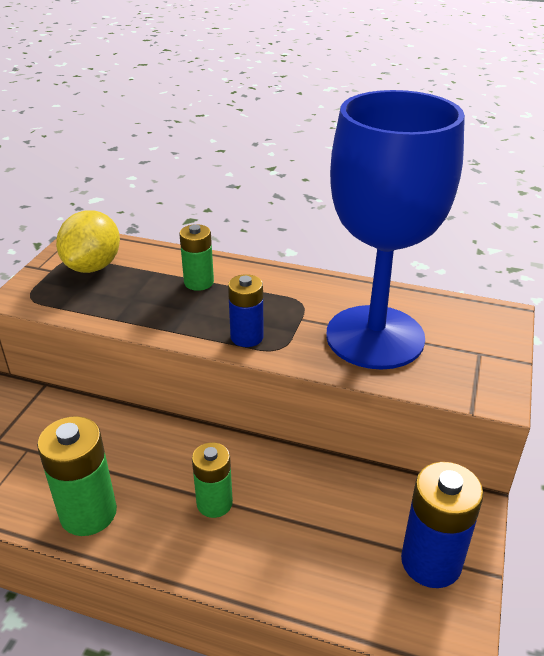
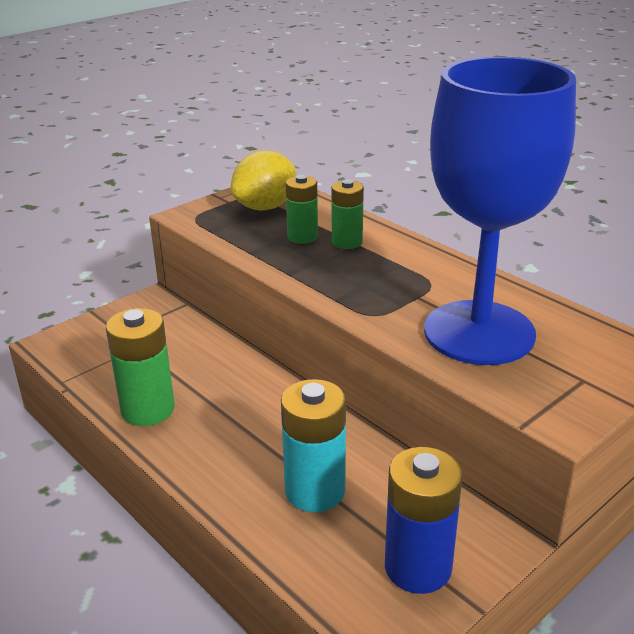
camera: 30 degrees right, 5 degrees down
(214, 503) = (254, 441): green battery -> green battery (302, 237)
(247, 337) = (351, 297): blue battery -> none
(302, 529) = (315, 491): none -> turquoise battery

